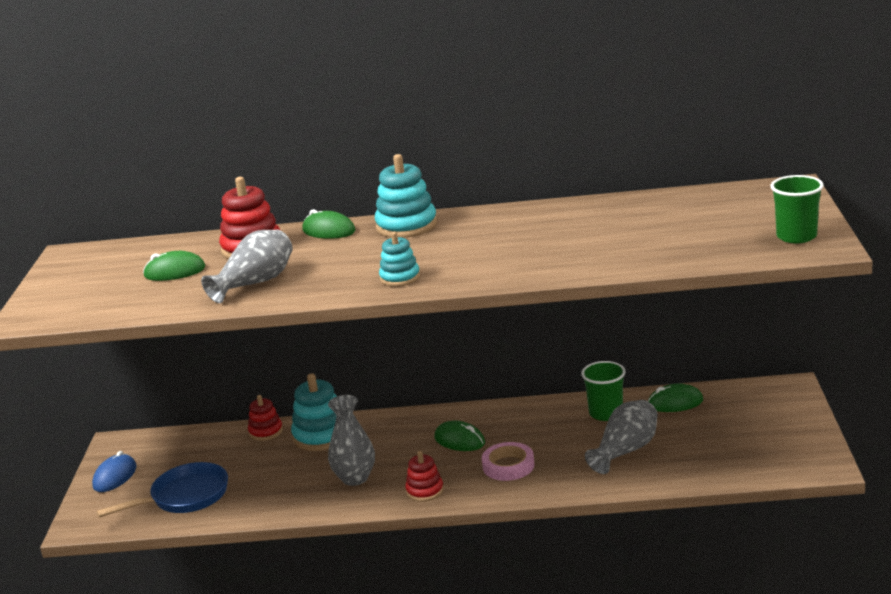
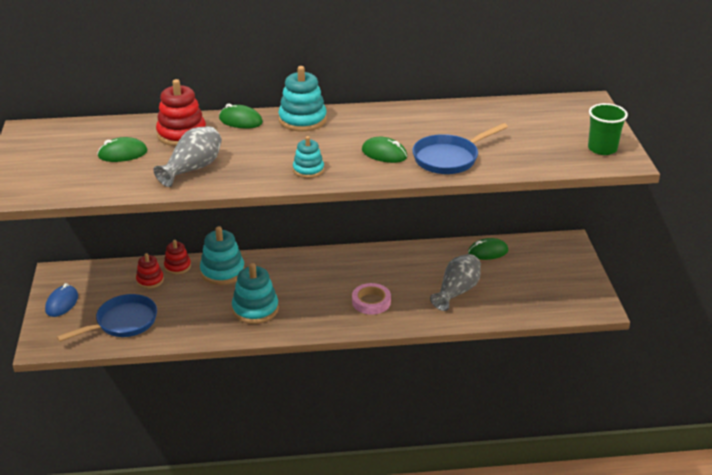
camera: 10 degrees left, 10 degrees up
(355, 478) = (255, 309): grey vase -> turquoise stacking toy
(425, 491) = (311, 322): red stacking toy -> red stacking toy (150, 280)
(459, 440) = (331, 279): green mouse -> green mouse (384, 154)
(586, 257) = (449, 158): none -> blue pan
(606, 413) = (438, 259): green cup -> none

